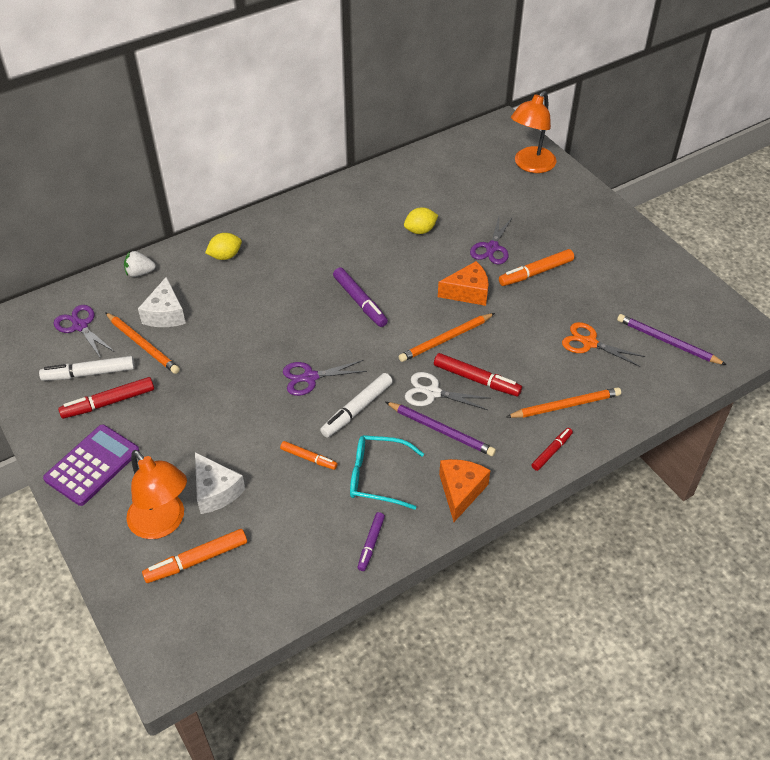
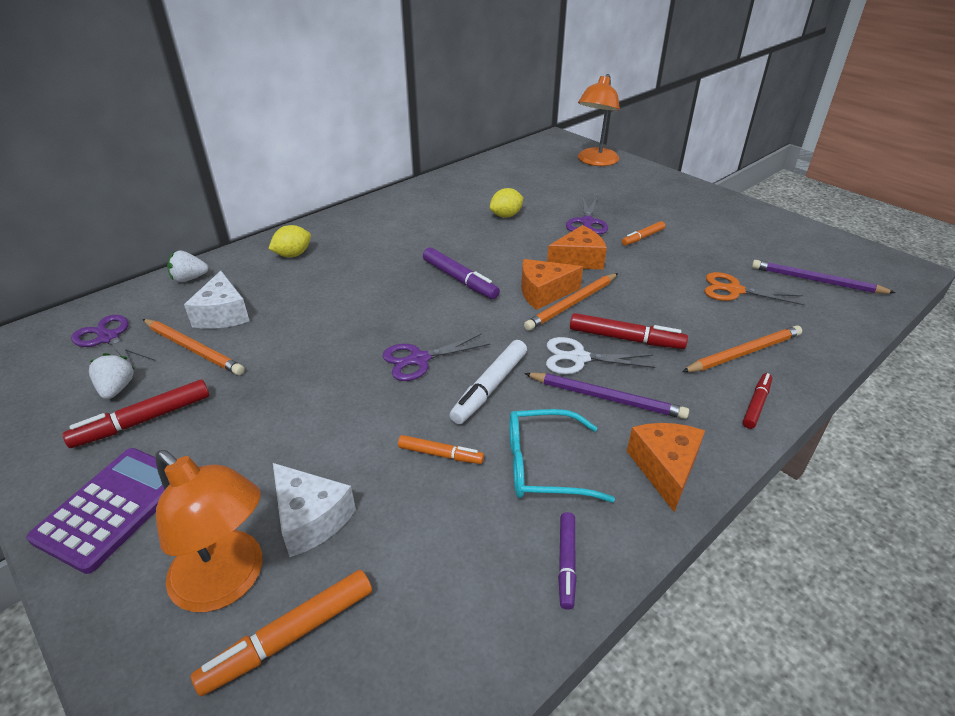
camera: 10 degrees left, 10 degrees down
(89, 373) = (117, 389): white marker -> white strawberry
(426, 325) = (543, 293): none -> orange cheese
(535, 272) = (642, 237): orange marker -> orange marker, size x0.62

